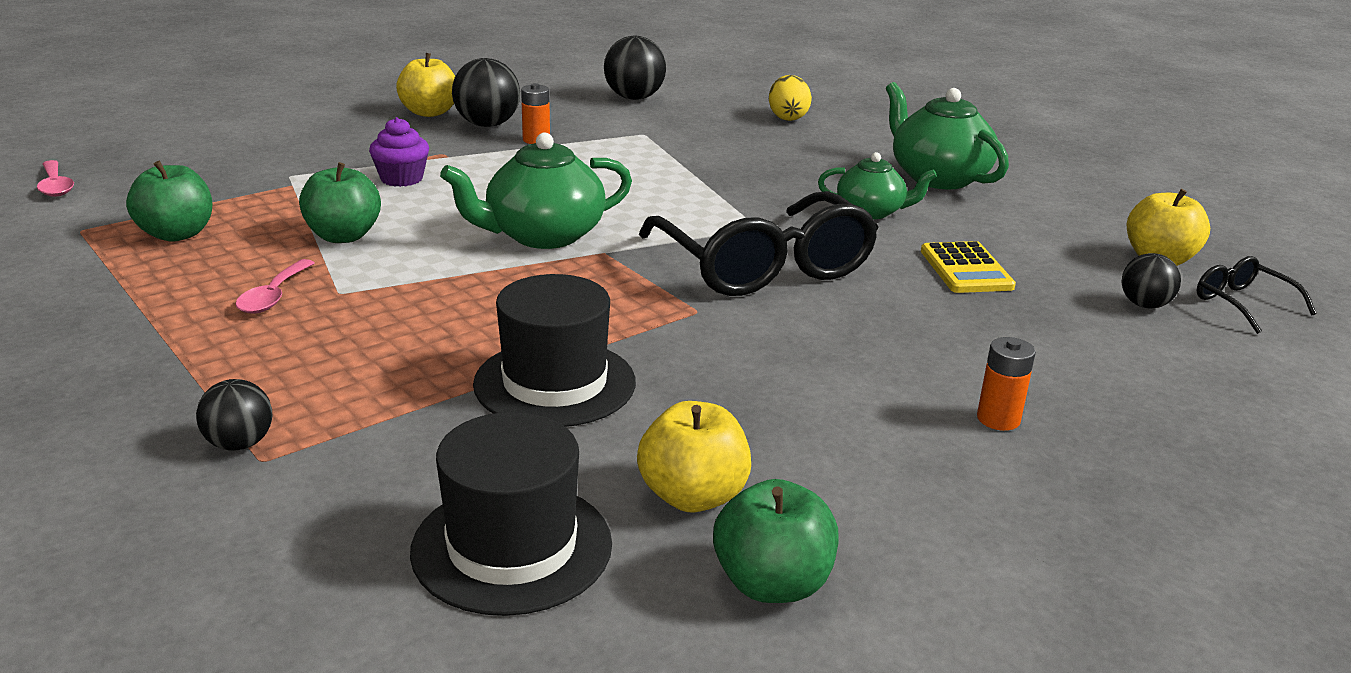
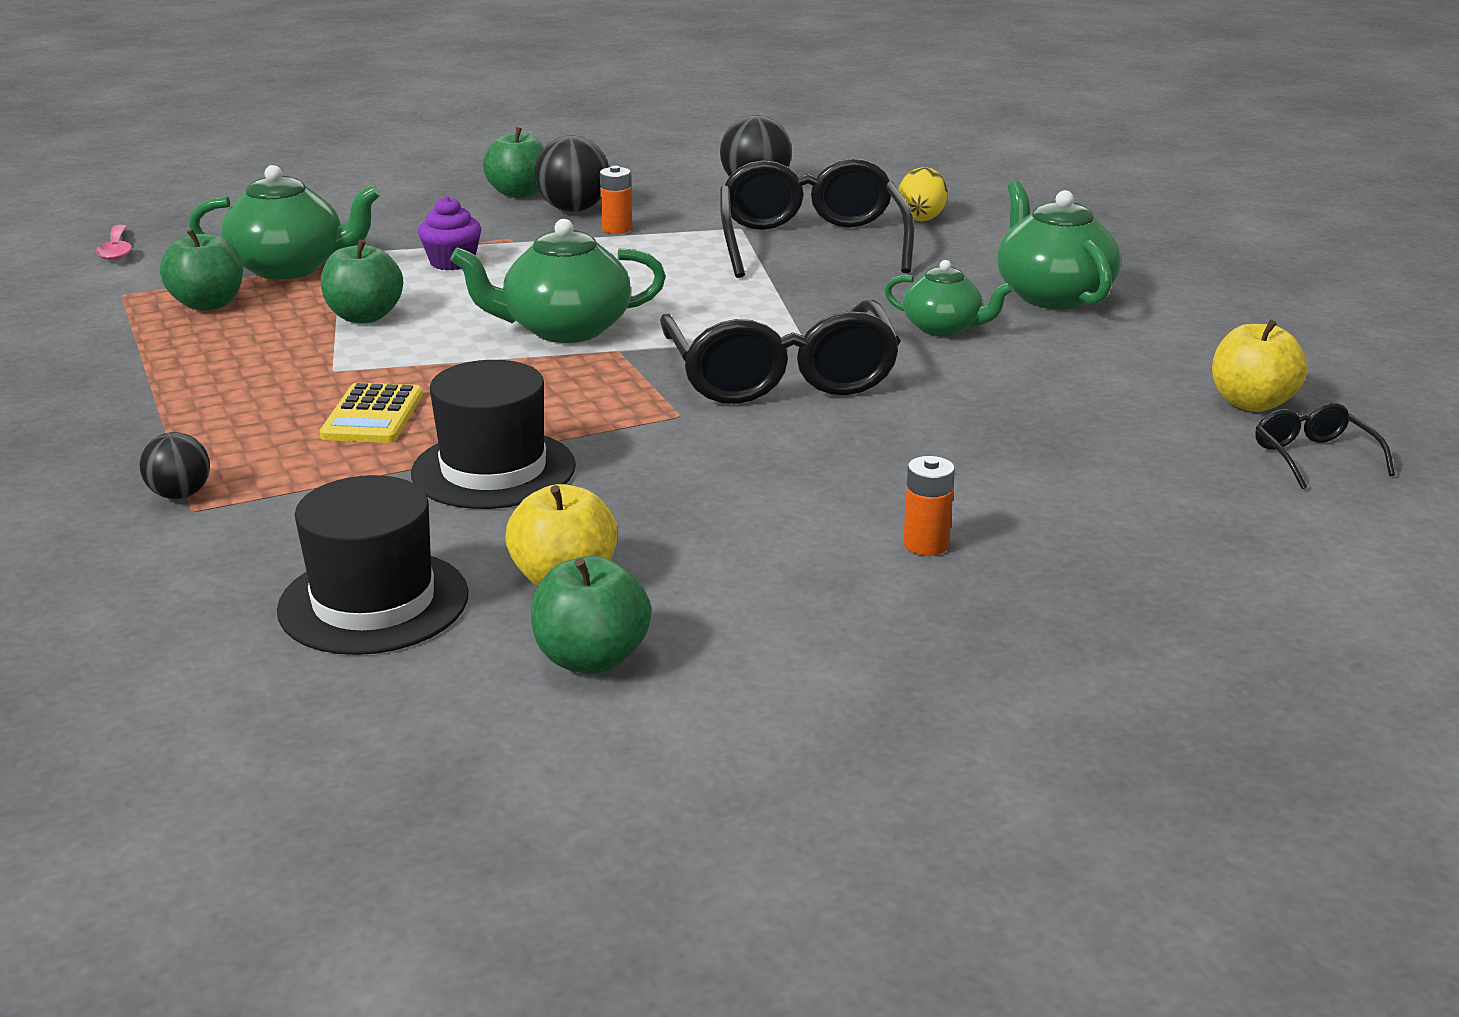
camera: 15 degrees right, 0 degrees up
(245, 193) = (290, 267): none -> green teapot
(273, 296) = (270, 369): pink spoon -> none
(429, 112) = (519, 193): yellow apple -> green apple
(711, 143) = (811, 242): none -> black glasses
(966, 269) = (1007, 396): yellow calculator -> yellow calculator (372, 415)
(1144, 305) = (1190, 449): black ball -> none

